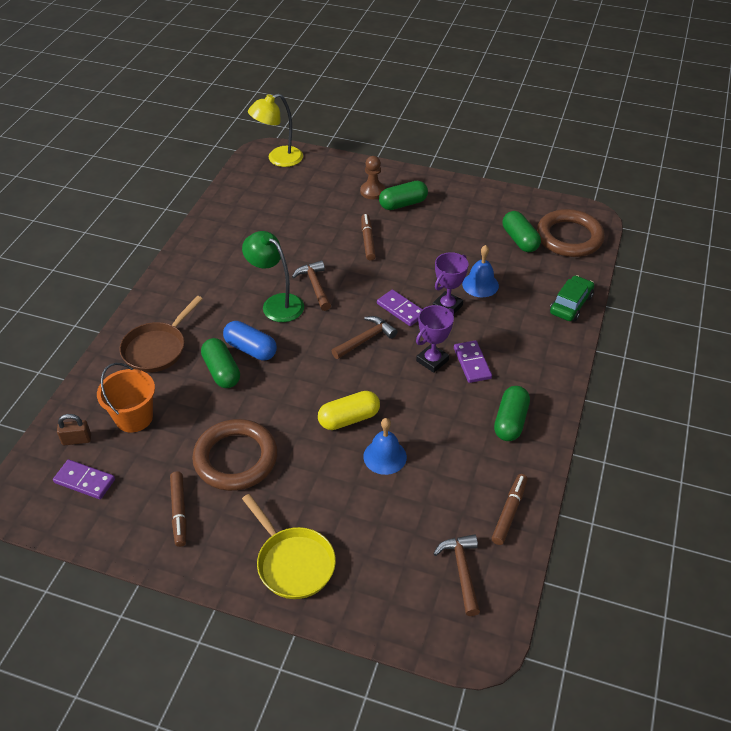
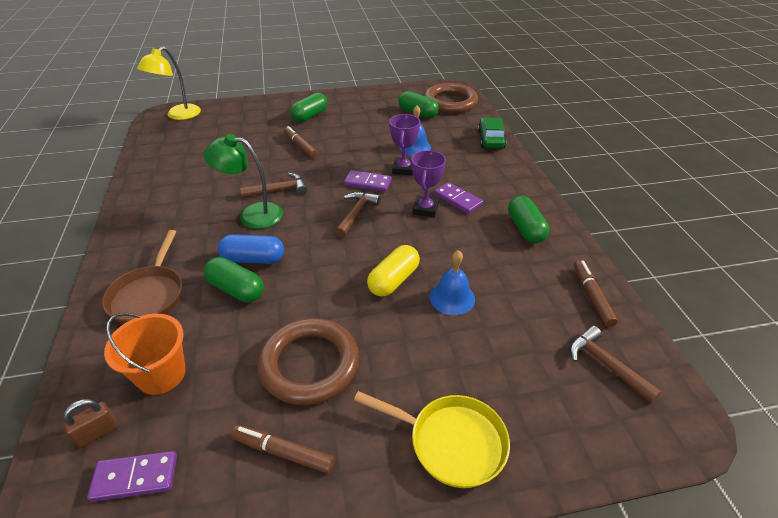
camera: 30 degrees left, 5 degrees down
(179, 511) = (283, 452): brown marker -> brown marker turned 150 degrees clockwise
(315, 286) = (279, 190): brown hammer -> brown hammer turned 120 degrees clockwise
(372, 191) = (278, 115): brown pawn -> none

